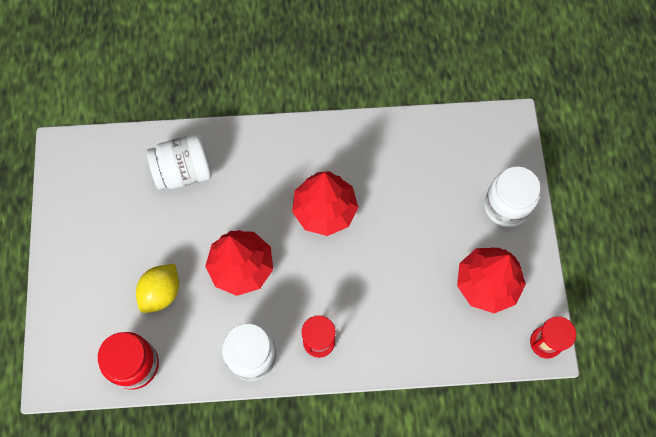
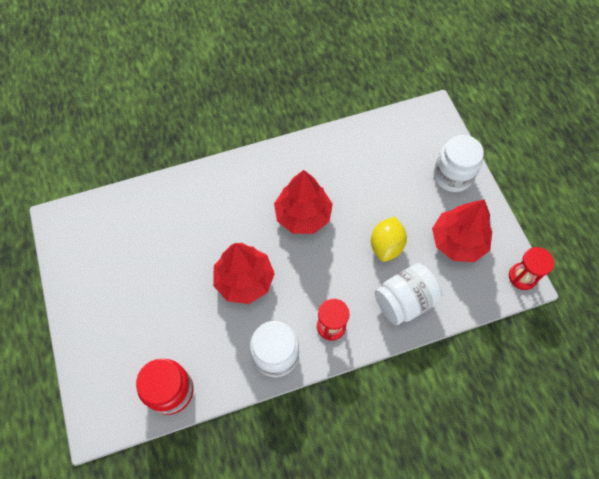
camera: 15 degrees left, 5 degrees down
(161, 293) = (178, 320): yellow lemon -> yellow lemon (386, 246)
(184, 171) = (171, 212): white jar -> white jar (404, 301)

